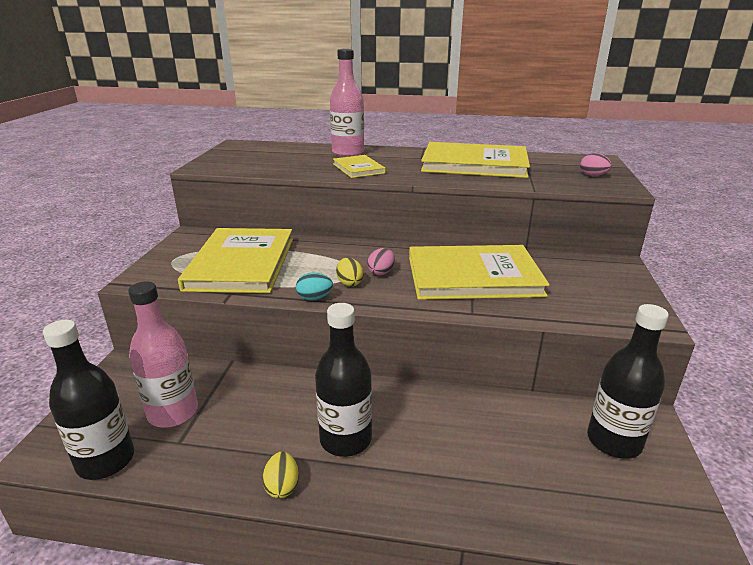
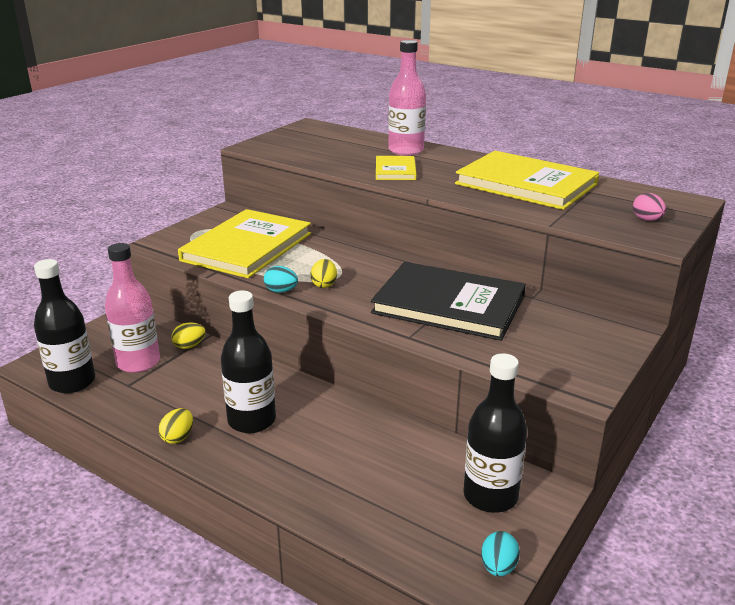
camera: 25 degrees right, 0 degrees up
(218, 378) = (189, 346): none -> yellow egg
(381, 272) = (363, 281): pink egg -> none
(473, 276) = (449, 304): yellow book -> black book
(687, 511) = (498, 567): none -> turquoise egg

